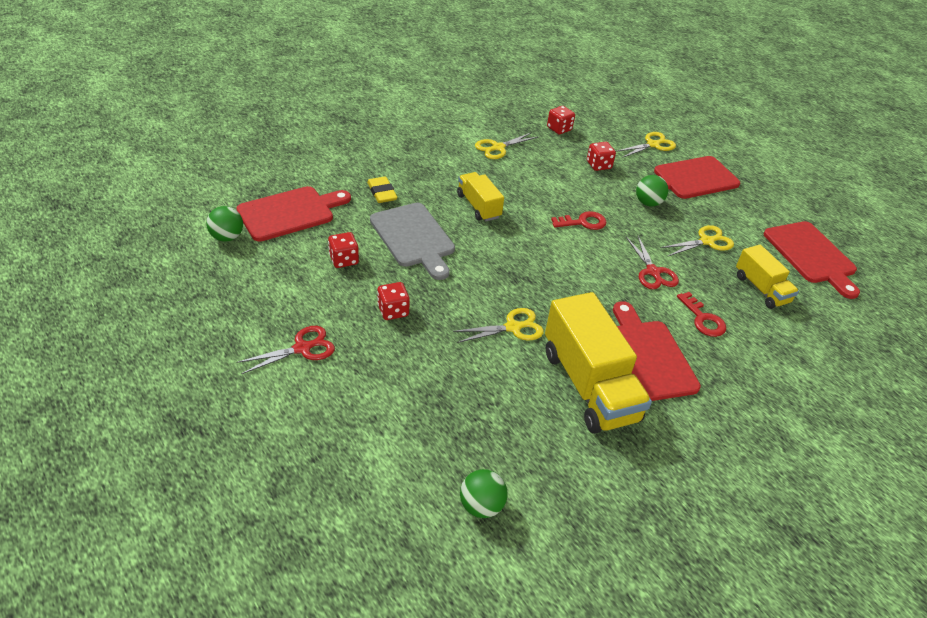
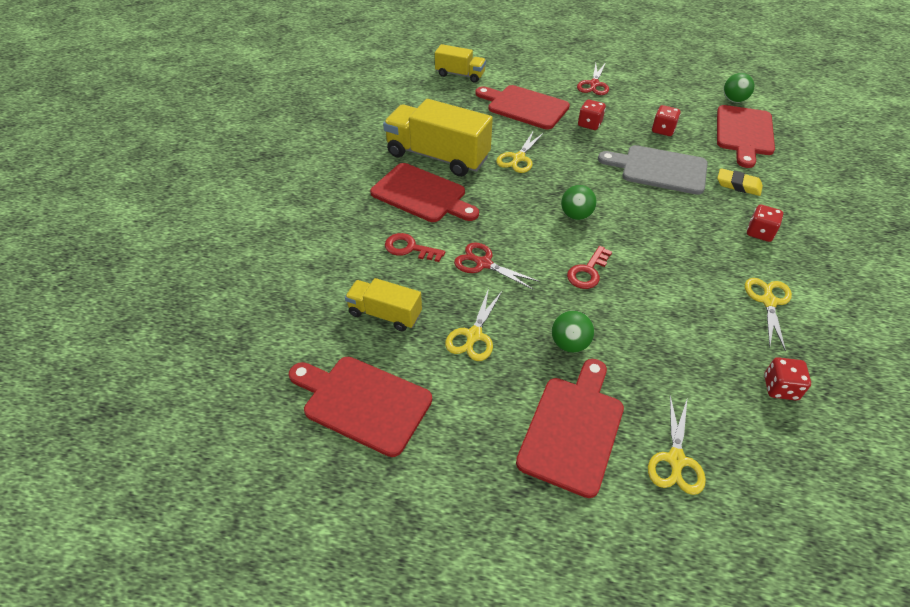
camera: 140 degrees right, 5 degrees up
(419, 378) = (524, 106): none -> red cutting board
(478, 206) = (671, 224): yellow truck -> yellow truck (460, 74)
(481, 506) = (427, 84): green ball -> green ball (576, 215)
(598, 165) = (671, 361): red dice -> red dice (759, 232)

